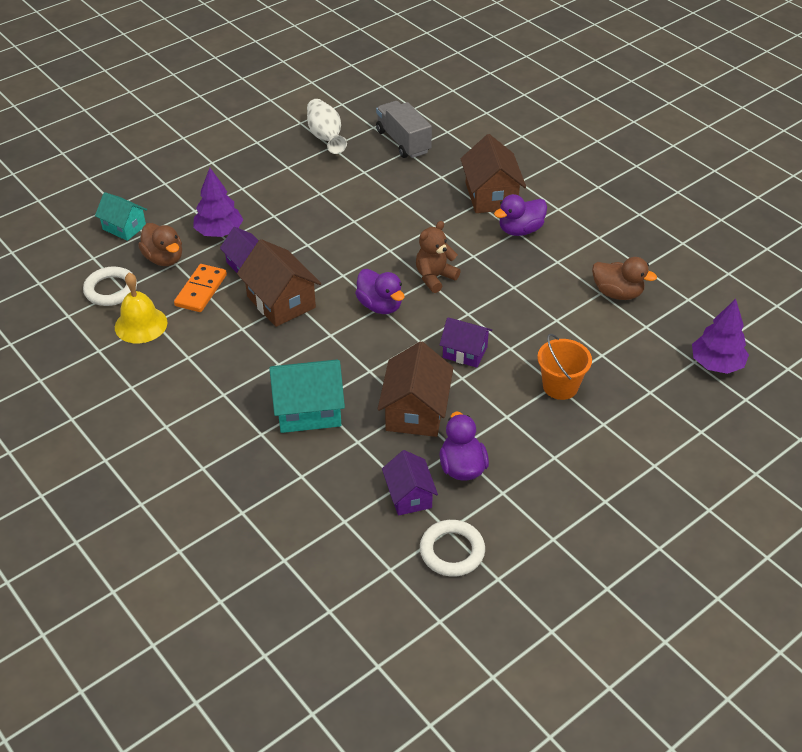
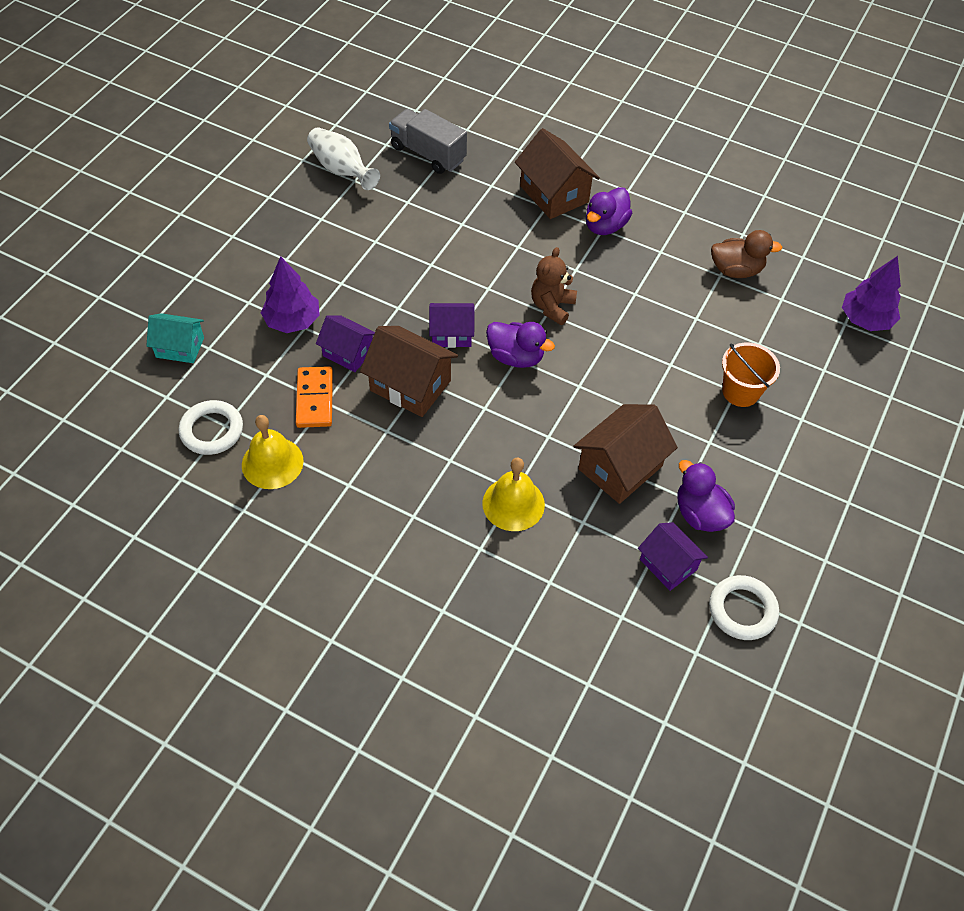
camera: 25 degrees left, 10 degrees up
(164, 258) = (250, 373): brown duck -> none
(308, 410) = (513, 504): turquoise house -> yellow bell
(415, 411) = (620, 467): brown house -> brown house turned 60 degrees clockwise
(465, 352) = (630, 383): purple house -> purple house (451, 334)

